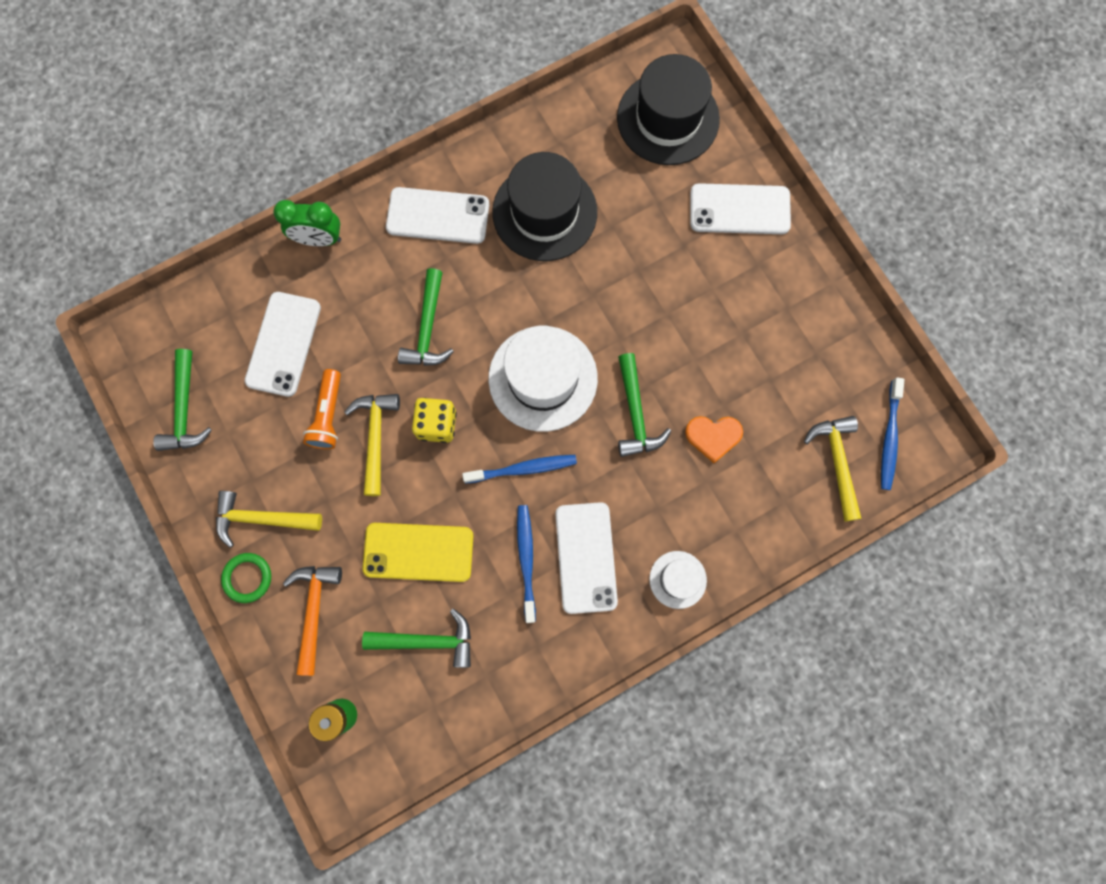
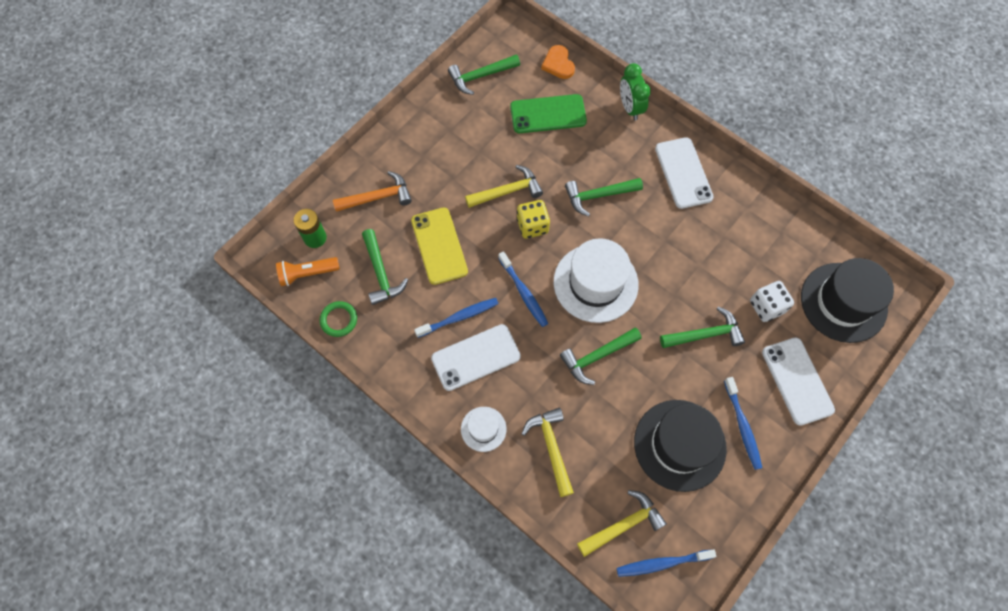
camera: 70 degrees right, 10 degrees down
(247, 578) = (385, 151): green ring -> green ring (339, 320)
(262, 518) = (427, 145): yellow hammer -> yellow hammer (551, 447)
(283, 344) = (548, 114): white phone -> green phone
(328, 415) = (511, 158): orange flashlight -> orange flashlight (307, 274)
(544, 212) = (722, 241): black hat -> black hat (679, 445)
(643, 201) = (766, 307): none -> white dice
(652, 282) = (705, 334): none -> green hammer
(713, 436) = (603, 420): orange heart -> orange heart (558, 64)
(770, 289) = (742, 426): none -> blue toothbrush

